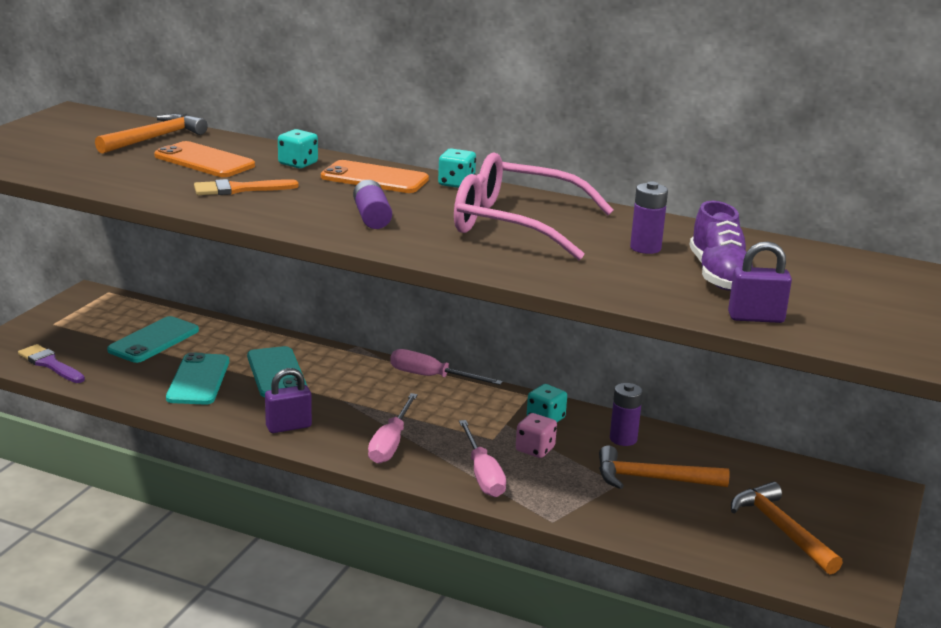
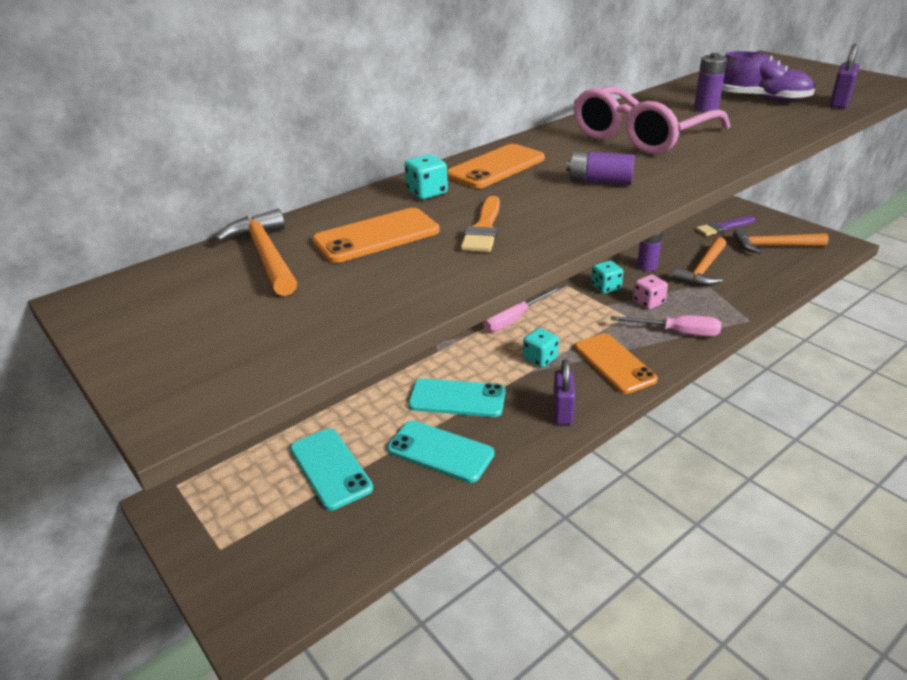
camera: 60 degrees left, 10 degrees up
(50, 364) = (327, 566): purple brush -> purple brush (723, 227)
(391, 443) = (614, 363): pink screwdriver -> orange phone
(456, 183) = (532, 140): turquoise dice -> turquoise dice (540, 358)

